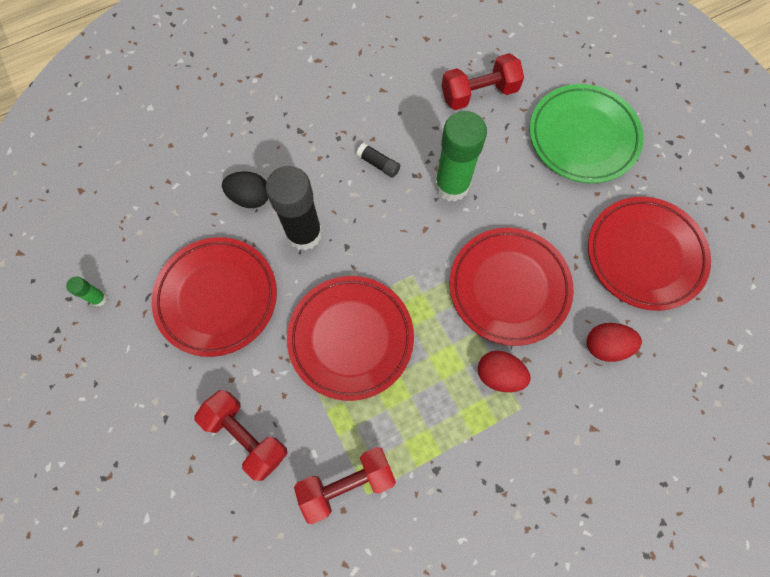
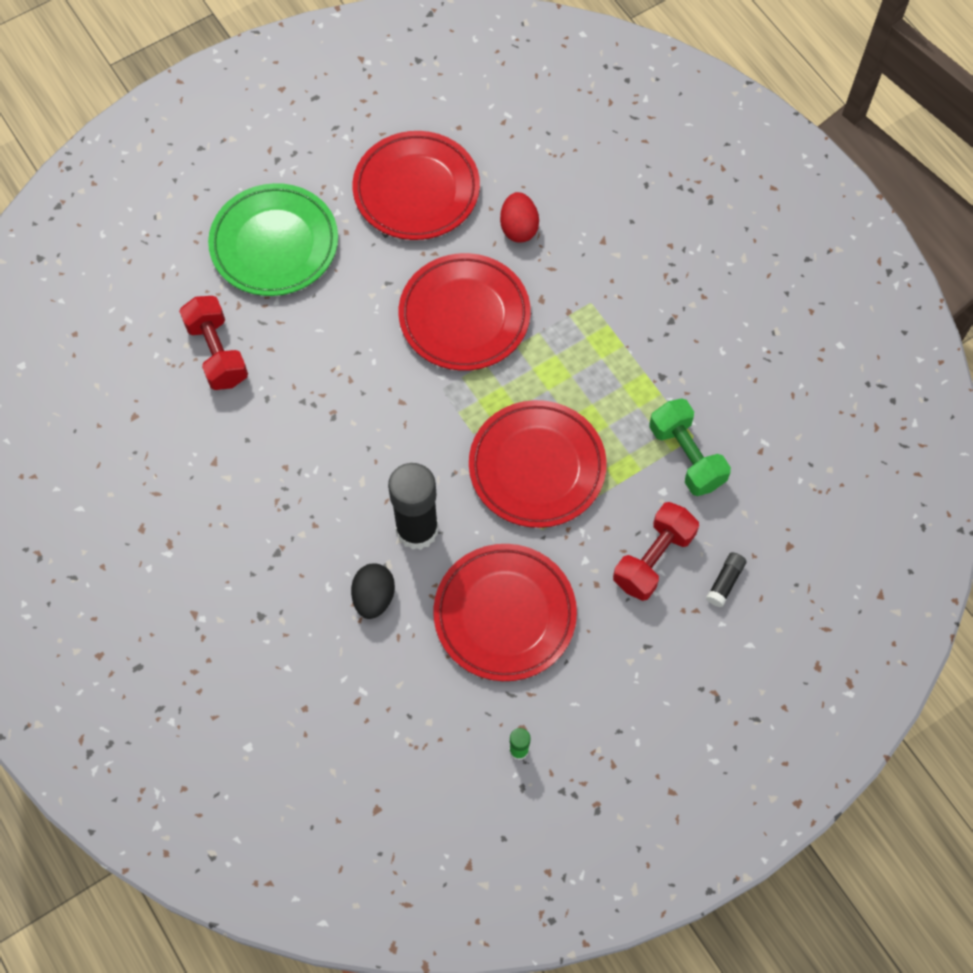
camera: 95 degrees left, 5 degrees down
(347, 483) = (686, 456): red dumbbell -> green dumbbell
(378, 164) = (320, 457): black glue stick -> black glue stick (725, 582)
(452, 185) = (345, 377): green glue stick -> none
(499, 375) = (560, 323): red egg -> none

